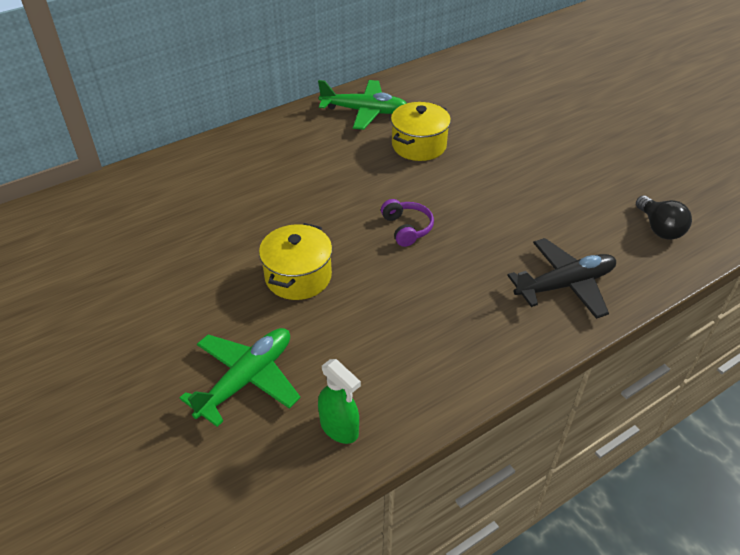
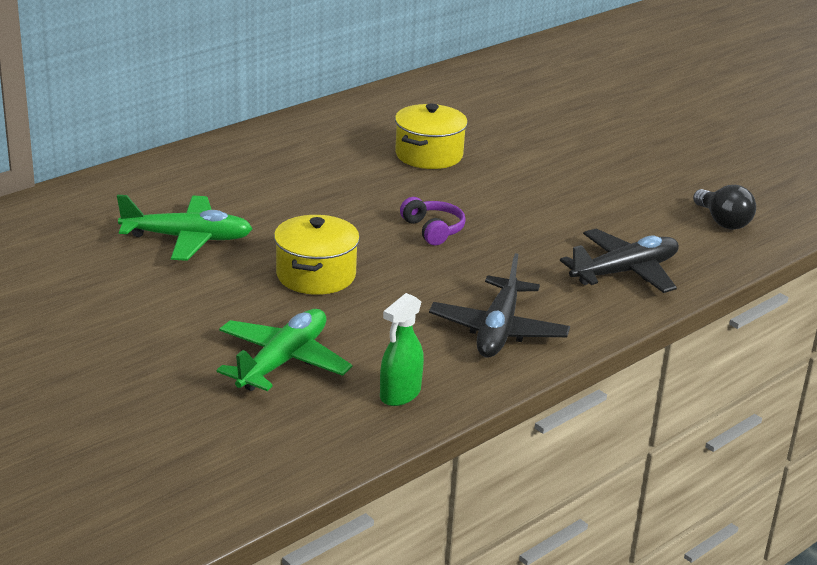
camera: 10 degrees left, 15 degrees down
(339, 428) = (400, 394): green spray bottle -> green spray bottle turned 90 degrees clockwise
(364, 111) = (353, 124): green plane -> green plane (187, 239)
(441, 351) = (498, 330): none -> black plane

